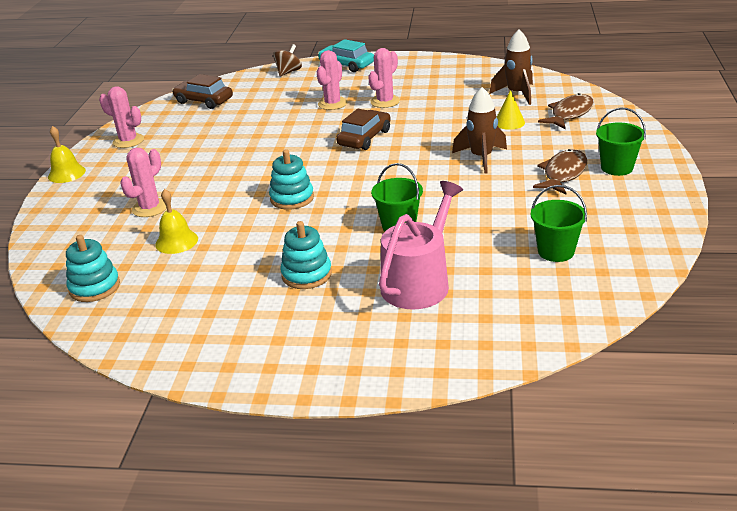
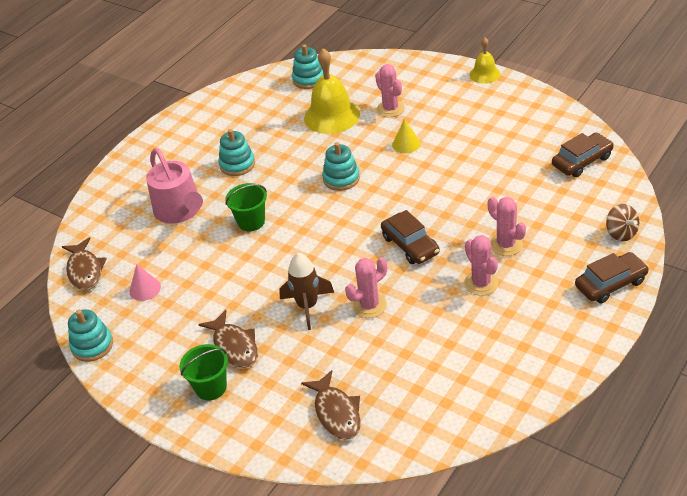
camera: 120 degrees right, 10 degrees up
(128, 141) = (522, 108): pink cactus -> pink cactus (369, 305)
(176, 241) = (331, 116): yellow bell -> yellow bell, size x1.79
(346, 65) = (610, 284): turquoise car -> brown car
(509, 122) = (358, 356): yellow cone -> yellow cone (406, 144)
(516, 94) = (418, 394): brown rocket -> none
(556, 251) = (145, 289): green bucket -> pink cone
(577, 308) = (85, 270): none -> brown fish
(660, 249) = (92, 345): none -> turquoise stacking toy

